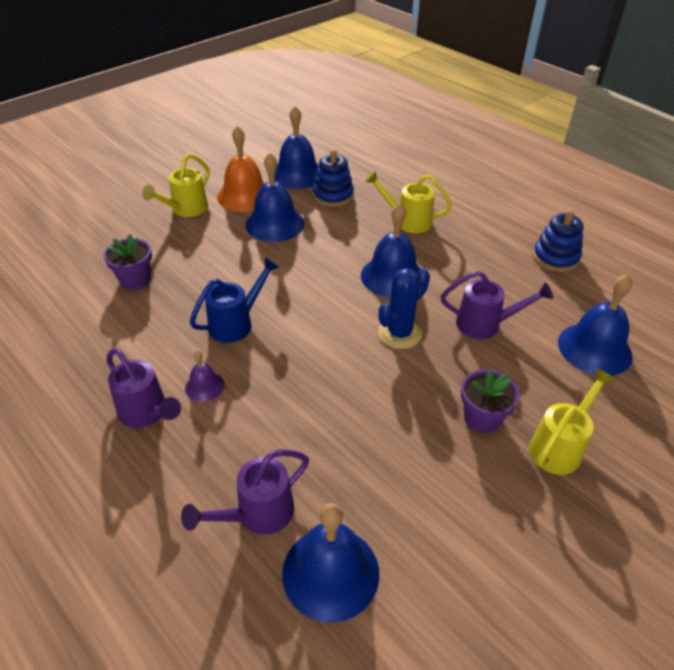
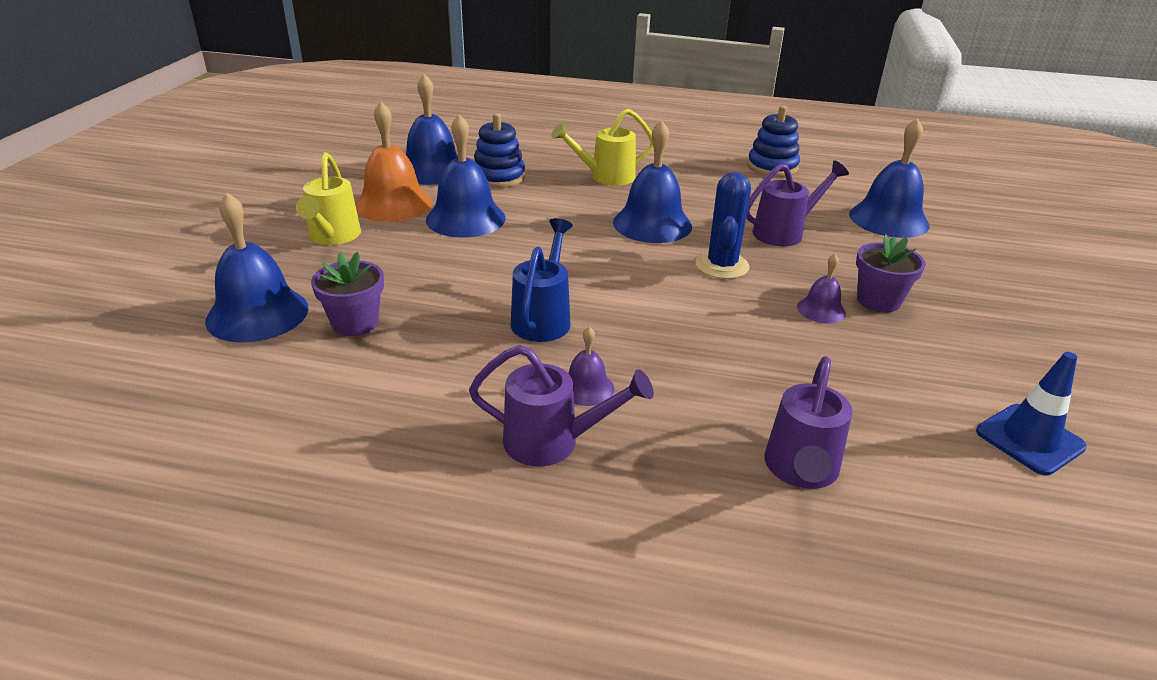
camera: 35 degrees left, 10 degrees down
(330, 572) = (930, 480): blue bell -> blue bell (257, 314)
(427, 404) = (821, 310): none -> purple bell
(445, 589) = (1029, 439): none -> blue traffic cone
(559, 447) = (960, 296): yellow watering can -> none

